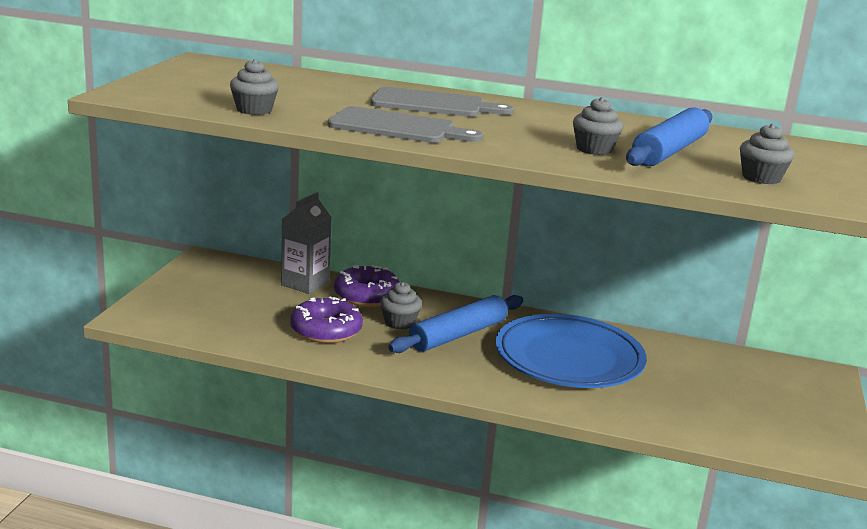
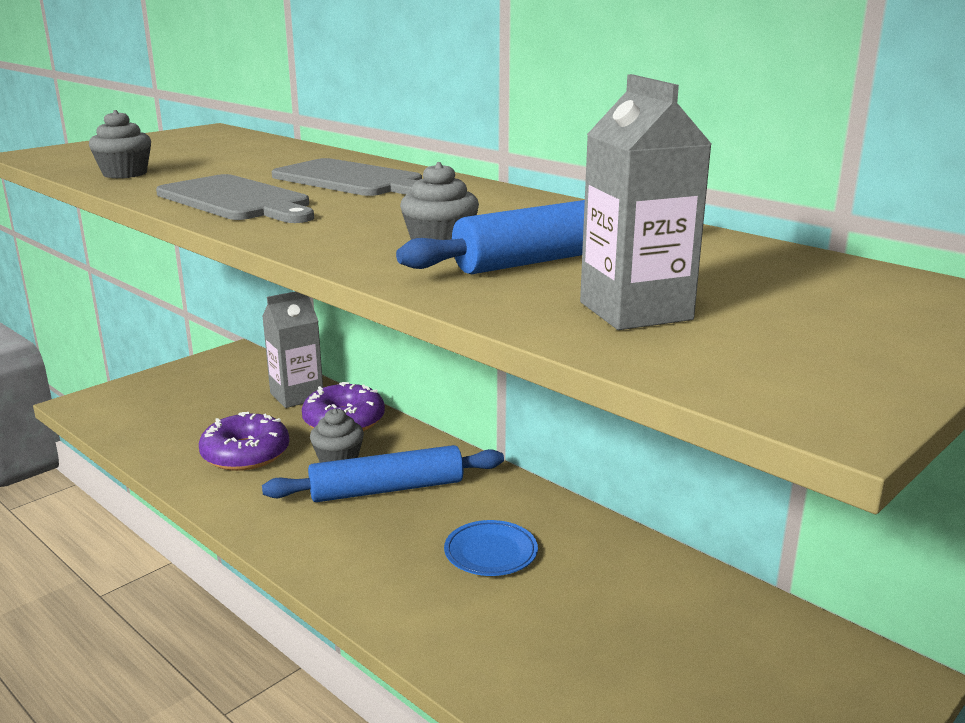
camera: 30 degrees right, 0 degrees up
(569, 358) = (491, 552): blue plate -> blue plate, size x0.43
(761, 178) = (635, 311): grey cupcake -> grey carton

